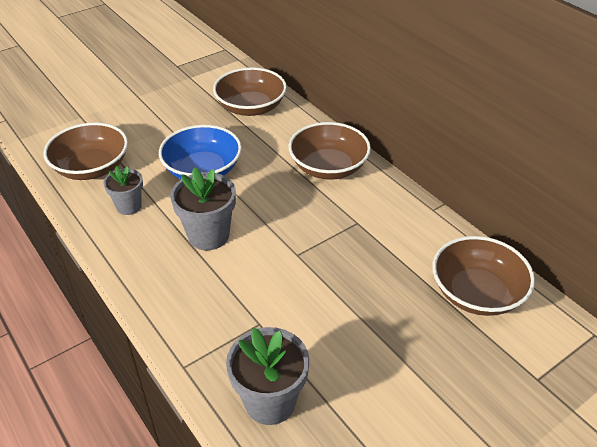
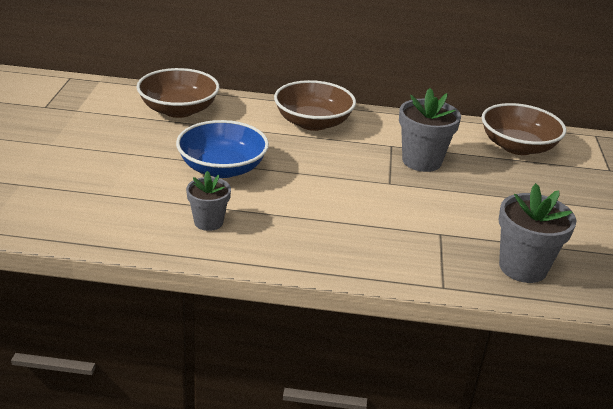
camera: 50 degrees left, 10 degrees down
(91, 168) = (115, 214): brown bowl -> none
(208, 235) = (310, 205): grey flower pot -> grey flower pot (421, 161)

